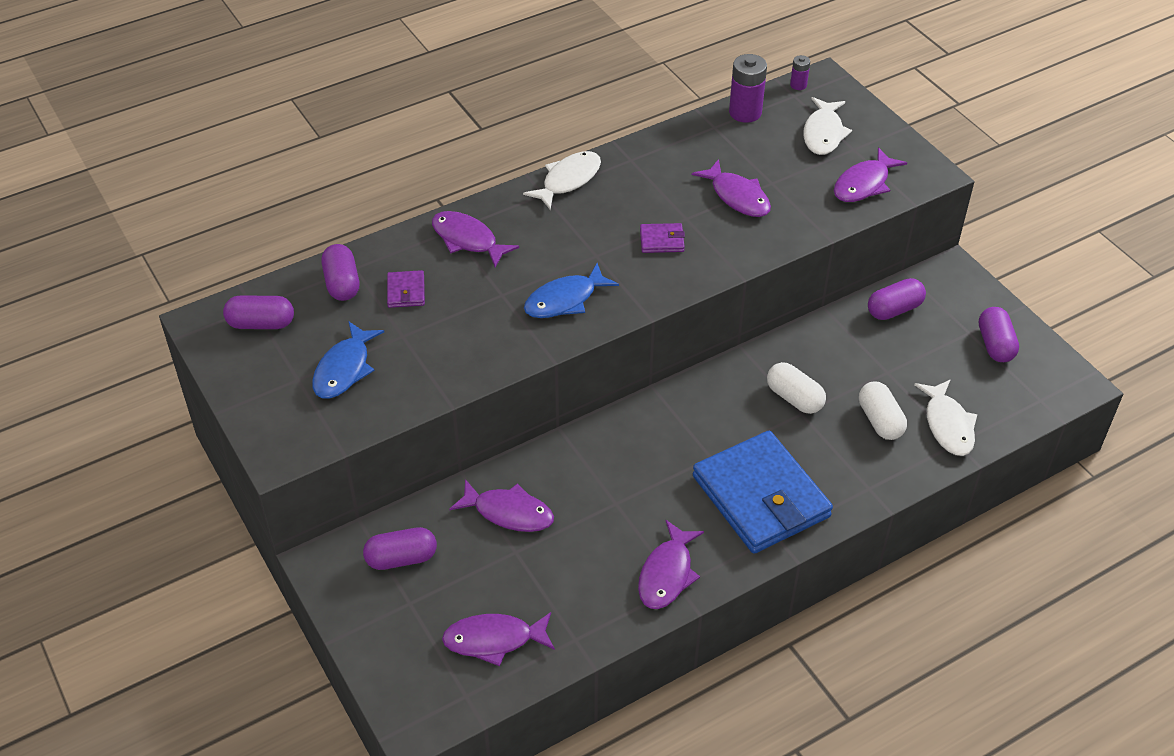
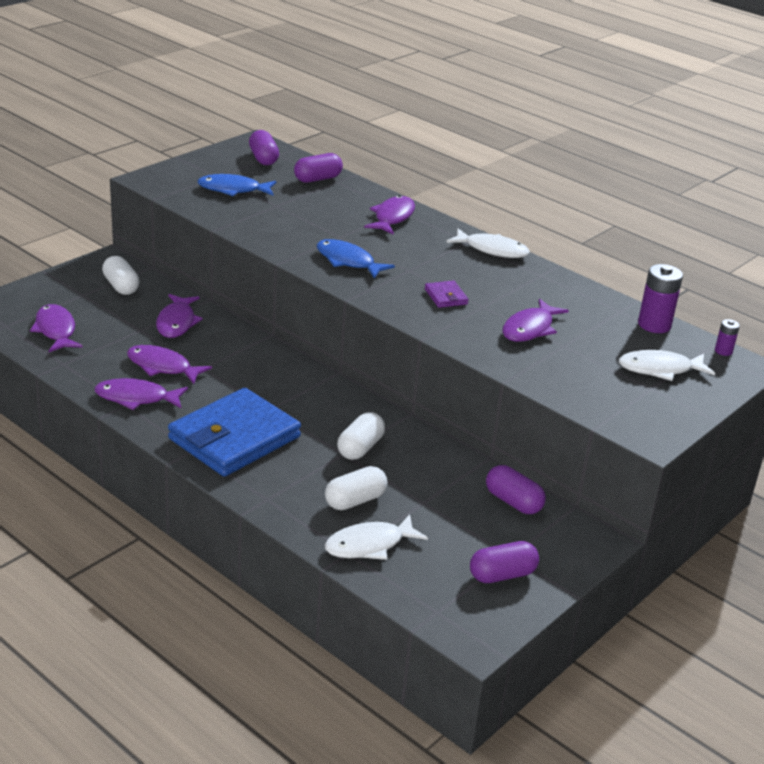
camera: 70 degrees right, 15 degrees down
(401, 558) = (121, 286): purple capsule -> white capsule
(406, 291) = (322, 201): purple wallet -> none
(864, 184) = (600, 396): purple fish -> purple fish (162, 367)

